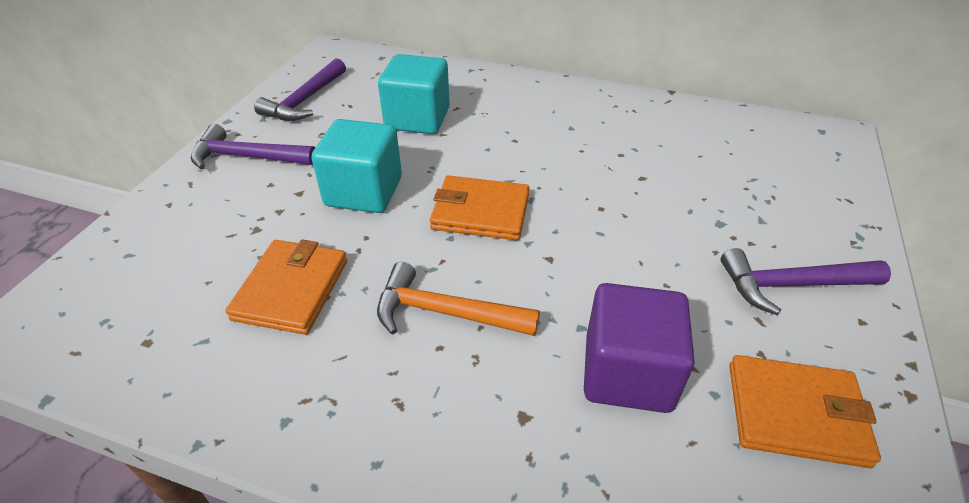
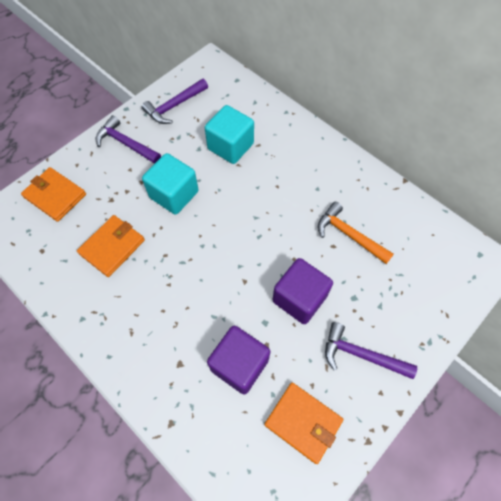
camera: 25 degrees right, 20 degrees up
(446, 312) = (175, 292): orange hammer -> orange hammer (349, 235)
(480, 212) = (227, 234): orange wallet -> orange wallet (55, 196)
(647, 250) = (299, 298): none -> purple cube

